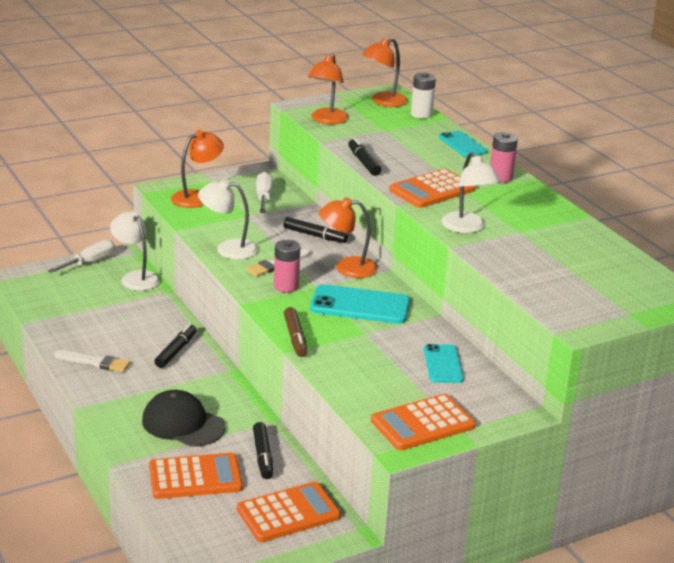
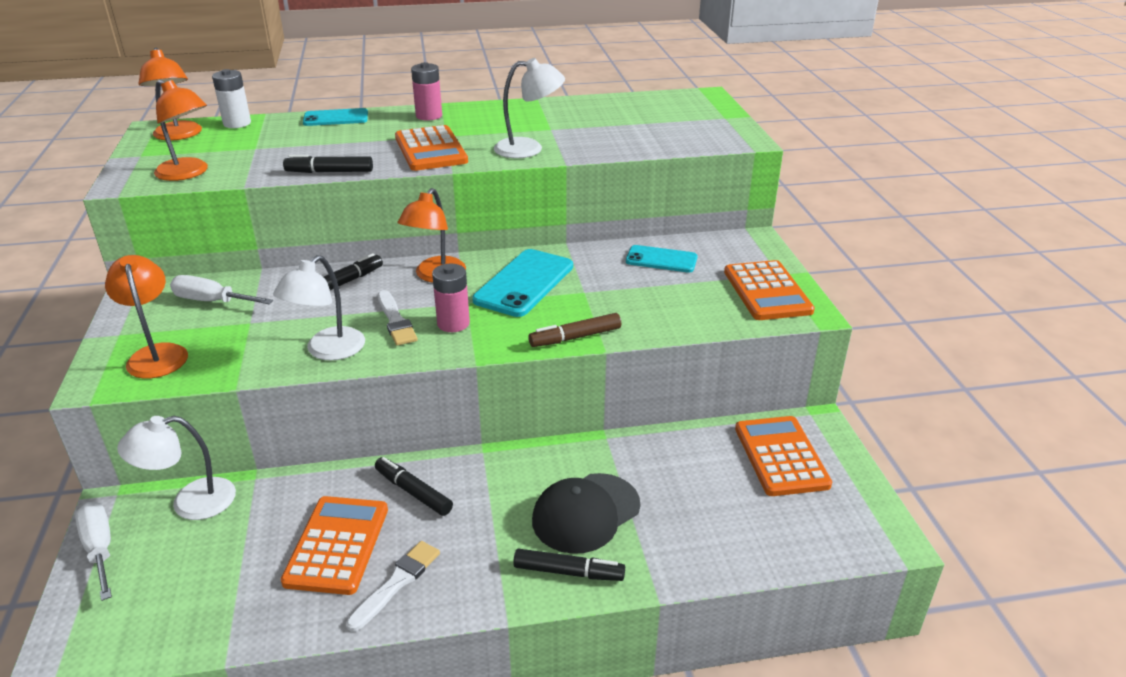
camera: 70 degrees left, 5 degrees up
(195, 477) = (702, 520): orange calculator -> orange calculator (337, 545)
(262, 456) = (671, 456): black marker -> black marker (568, 572)
(295, 338) = (575, 337): brown marker -> brown marker turned 150 degrees clockwise

